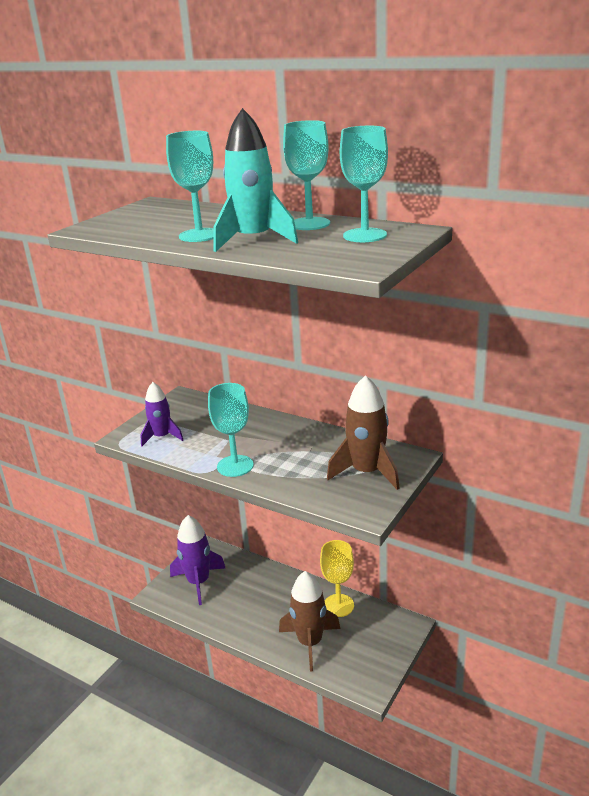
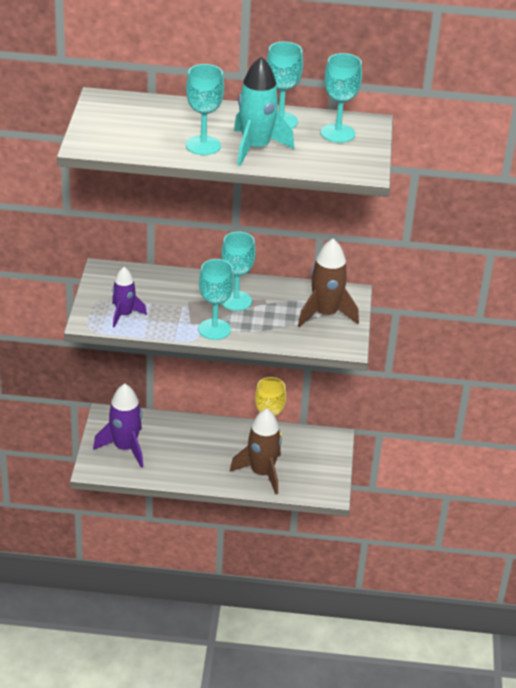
camera: 30 degrees left, 10 degrees up
(280, 443) = (236, 301): none -> turquoise goblet

